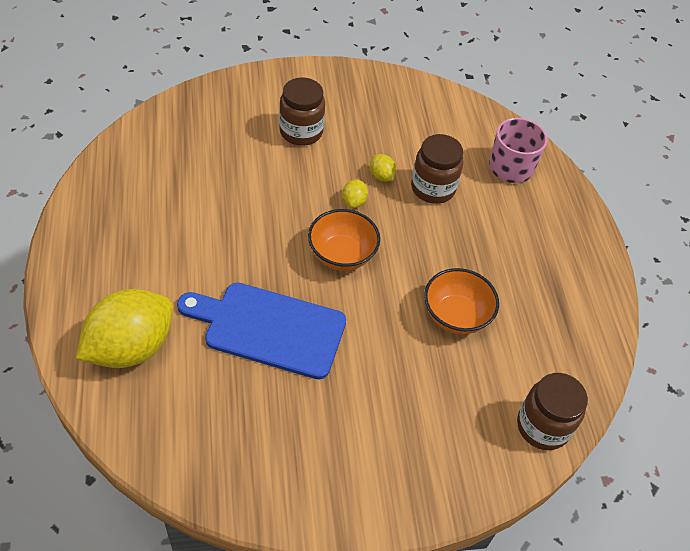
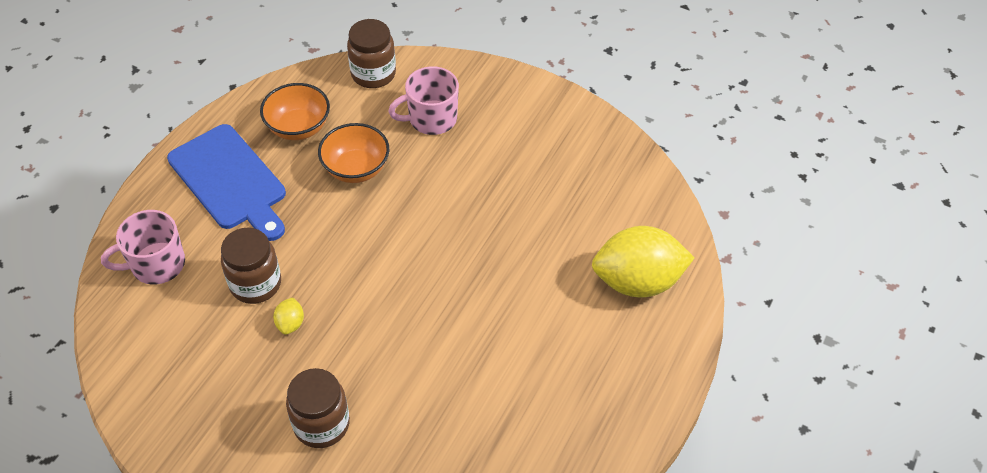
camera: 140 degrees left, 0 degrees up
(269, 328) = (514, 237): blue cutting board -> blue cutting board (230, 181)
(342, 255) = (401, 266): orange bowl -> orange bowl (298, 127)
(354, 202) = (343, 311): yellow lemon -> none
(441, 407) = (431, 119): none -> pink mug

